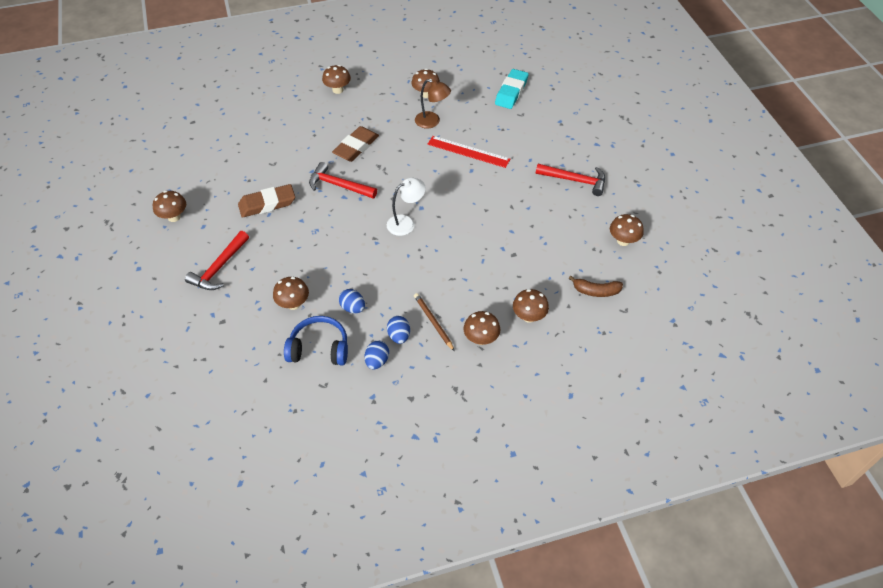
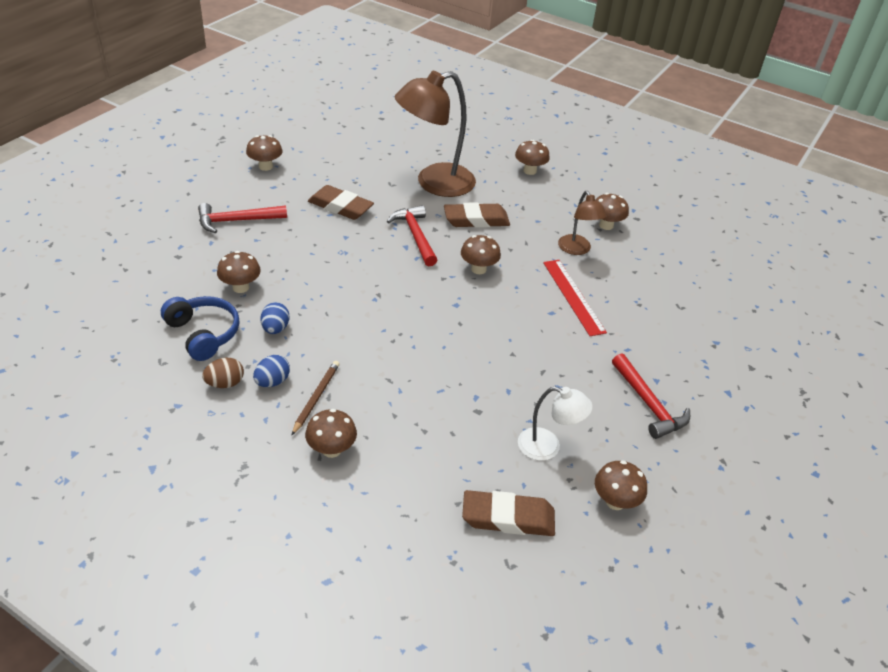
camera: 45 degrees right, 10 degrees down
(297, 142) = (434, 183): none -> brown lamp
(377, 361) = (225, 383): blue egg -> brown egg
(406, 223) = (423, 305): white lamp -> white lamp (548, 447)
(511, 92) = (700, 282): turquoise eraser -> none
(529, 316) = (404, 474): brown mushroom -> brown mushroom (478, 269)
(596, 291) = (508, 518): brown banana -> brown eraser

